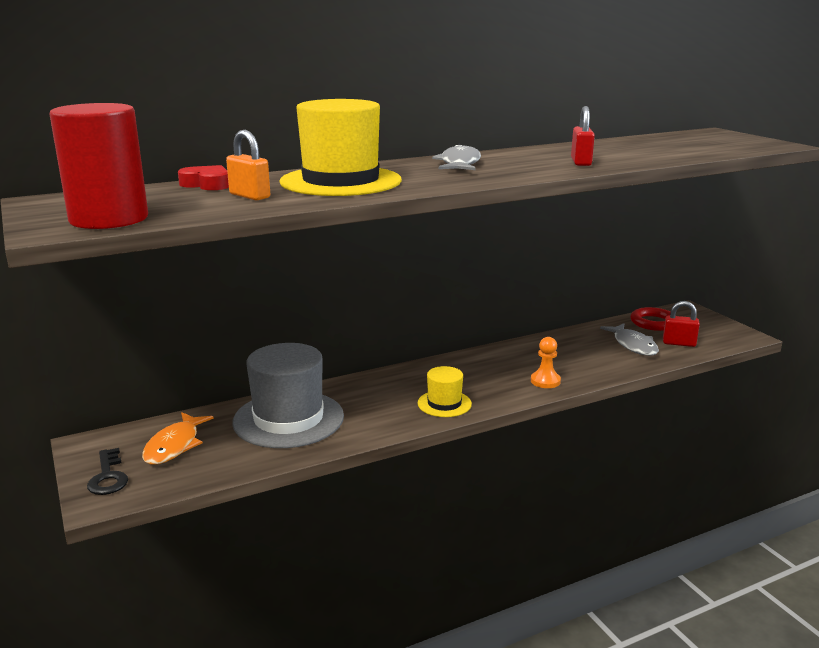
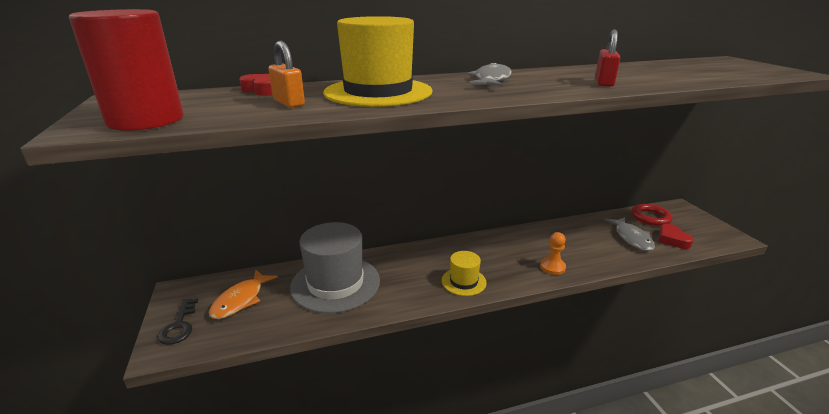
camera: 10 degrees right, 5 degrees up
(679, 343) = (672, 239): red padlock -> red heart

